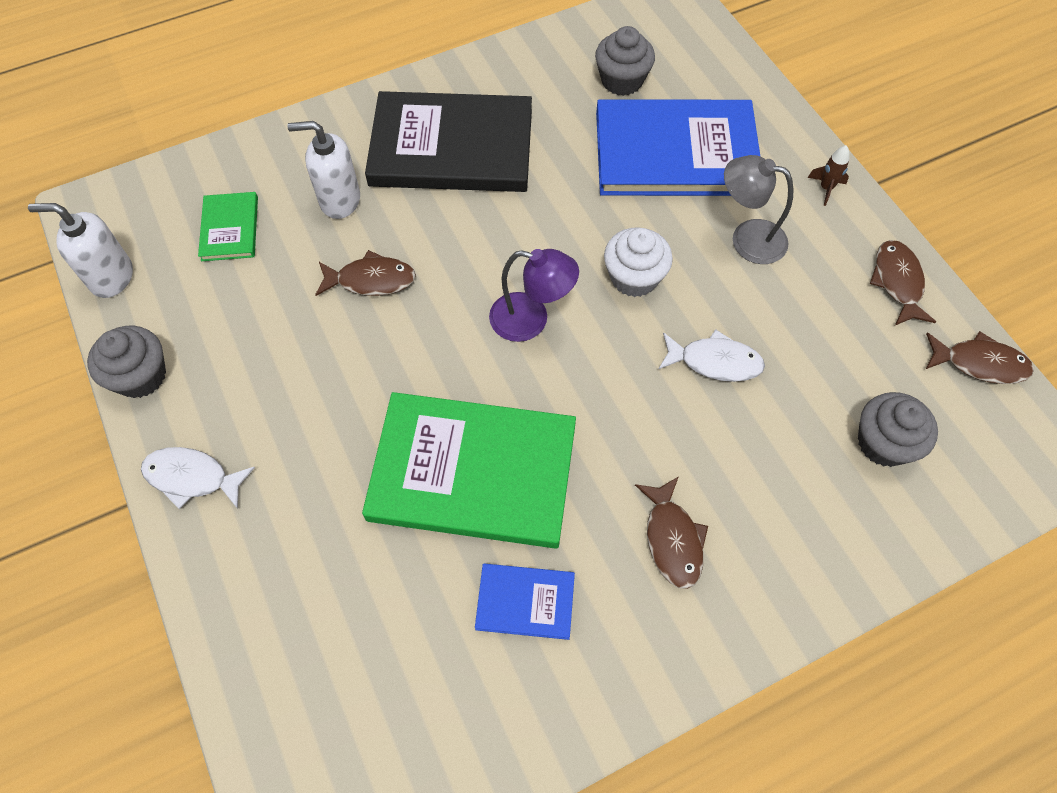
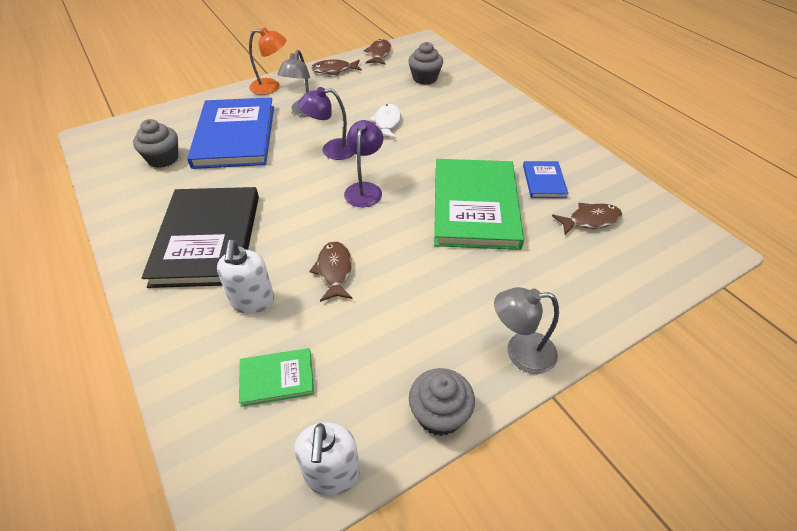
camera: 95 degrees left, 15 degrees down
(192, 477) = (520, 352): white fish -> grey lamp
(634, 277) = (331, 150): white cupcake -> purple lamp
(672, 539) = (492, 135): brown fish -> brown fish (590, 220)
(826, 188) = (271, 87): brown rocket -> orange lamp

